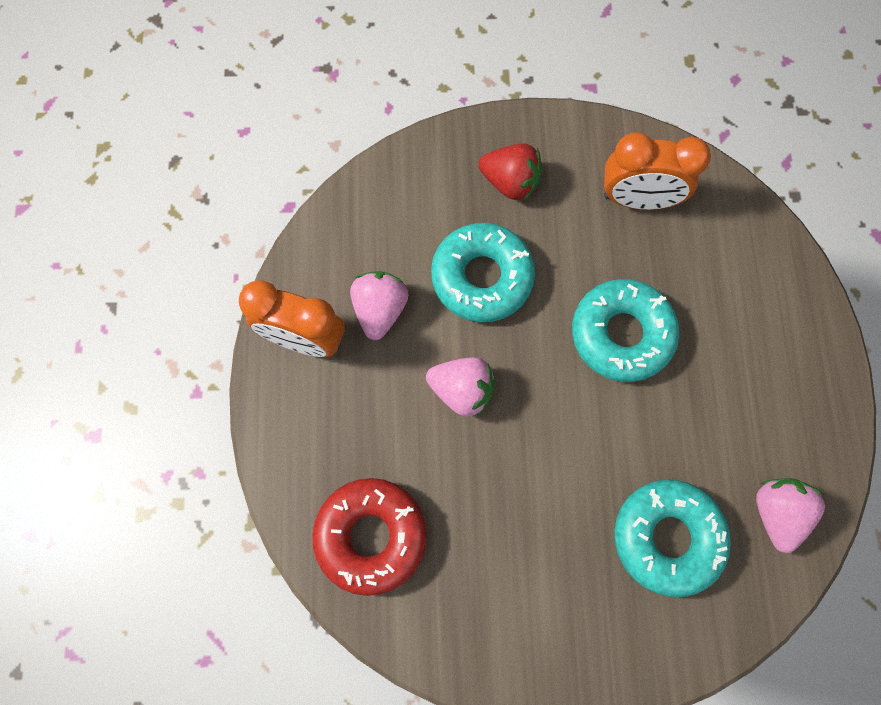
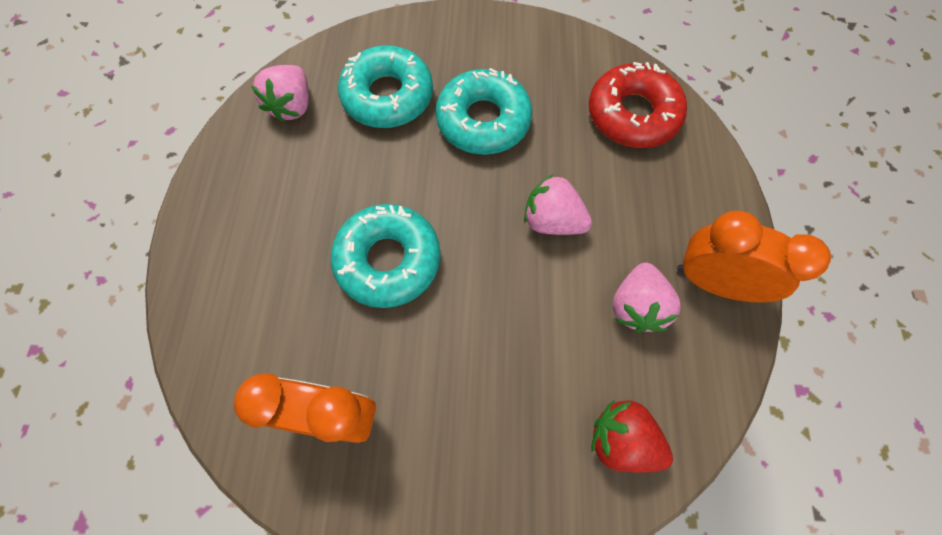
camera: 175 degrees left, 5 degrees down
(482, 277) = (526, 332): turquoise donut -> turquoise donut (483, 121)
(510, 182) = (483, 452): red strawberry -> red strawberry (621, 439)

